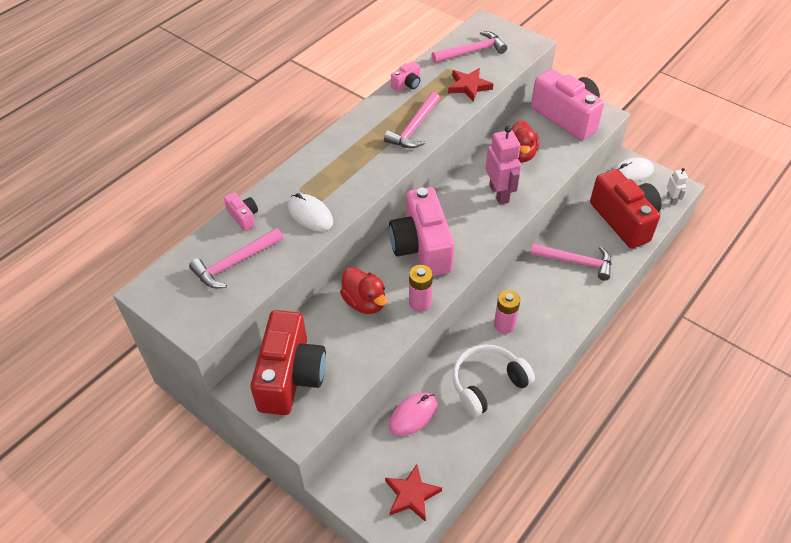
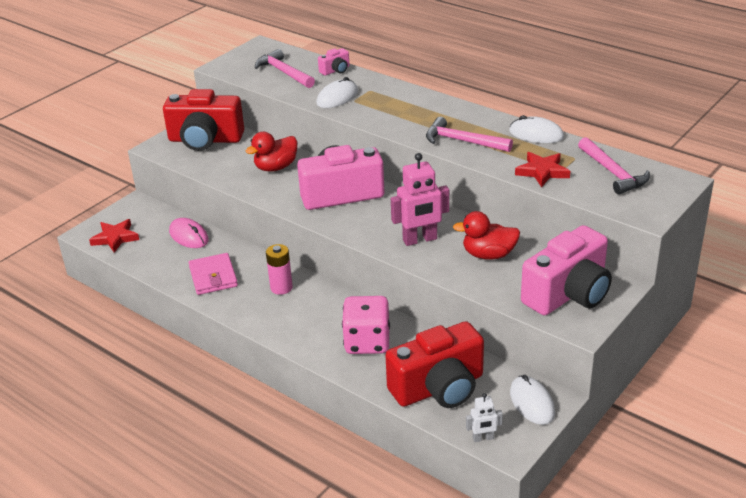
camera: 90 degrees right, 15 degrees down
(407, 84) = (536, 134): pink camera -> white mouse
(420, 302) = (272, 195): pink battery -> none
(487, 384) = (213, 277): white headphones -> pink wallet
(576, 262) = (367, 342): pink hammer -> pink dice

